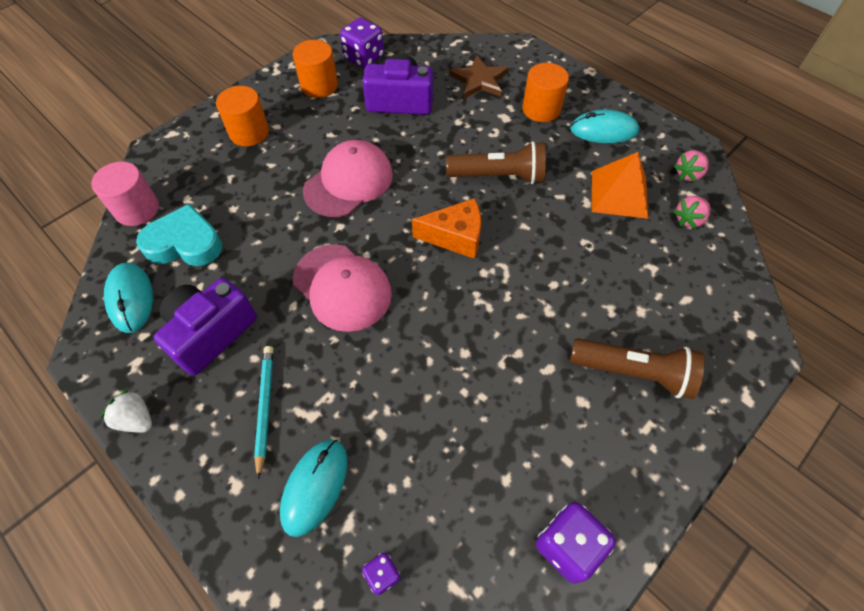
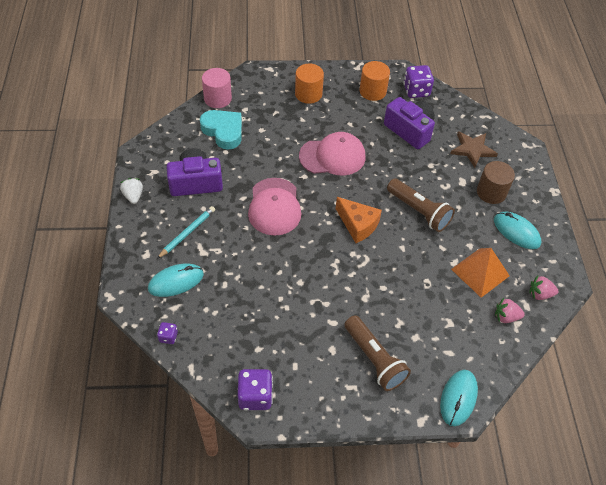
camera: 40 degrees right, 5 degrees down
(130, 298) = (177, 141): turquoise mouse -> turquoise mouse (458, 398)
(541, 109) = (491, 192): orange cylinder -> brown cylinder

